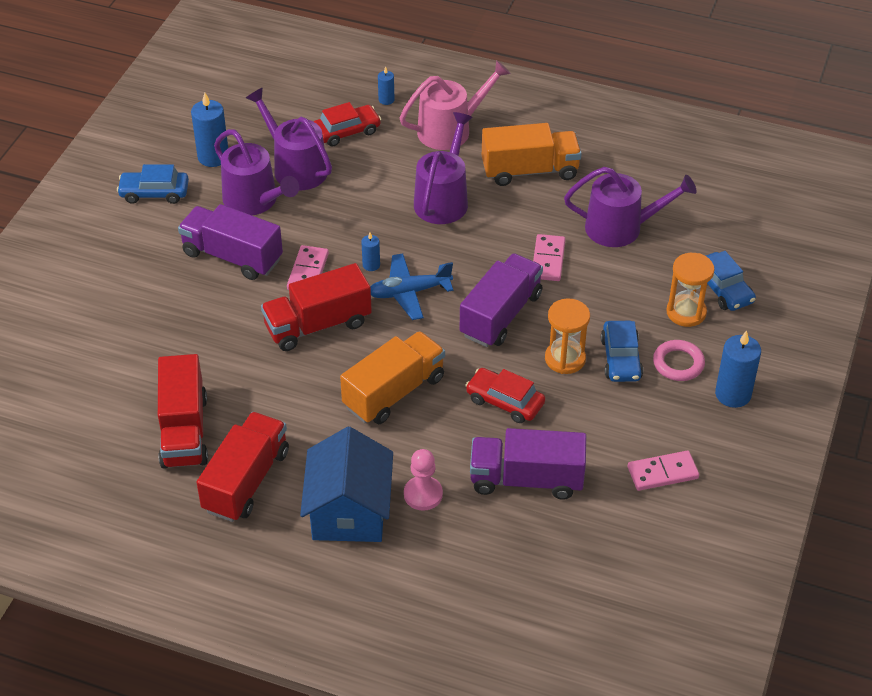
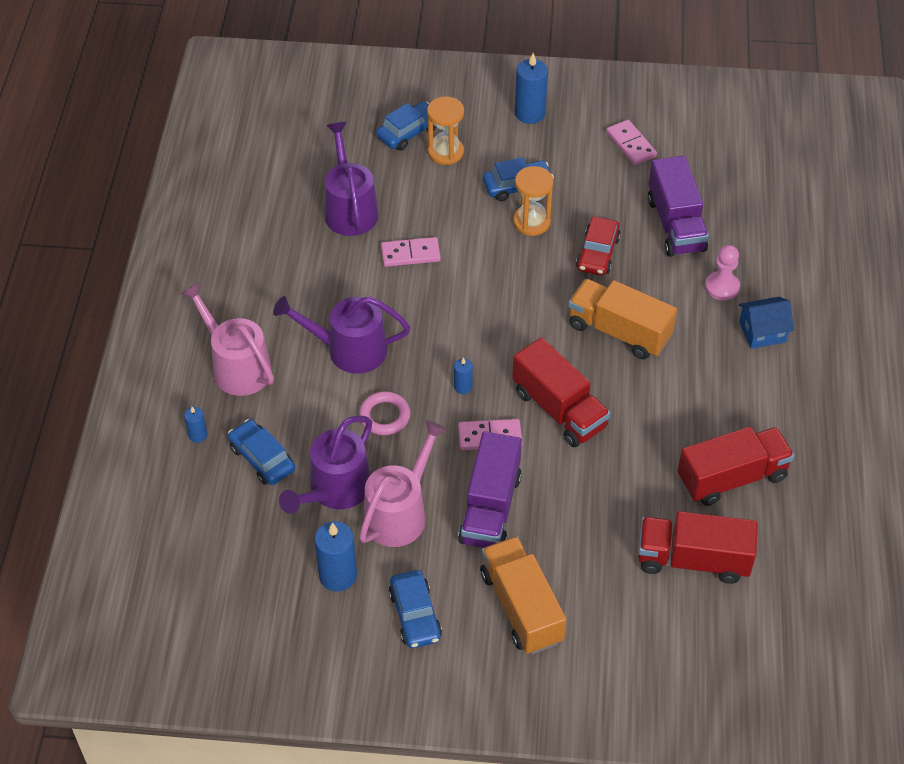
camera: 105 degrees left, 5 degrees up
(246, 481) = (765, 413): red truck -> red truck (693, 560)
(254, 201) = (399, 513): purple watering can -> pink watering can
(346, 131) = (262, 458): red car -> blue car
(349, 511) = (762, 332): blue house -> blue house, size x0.58
(409, 292) = (489, 348): blue plane -> none
(501, 315) = (494, 275): purple truck -> none
(530, 171) = (286, 289): orange truck -> orange truck (521, 607)
(678, 363) = (508, 150): pink ring -> pink ring (384, 416)

